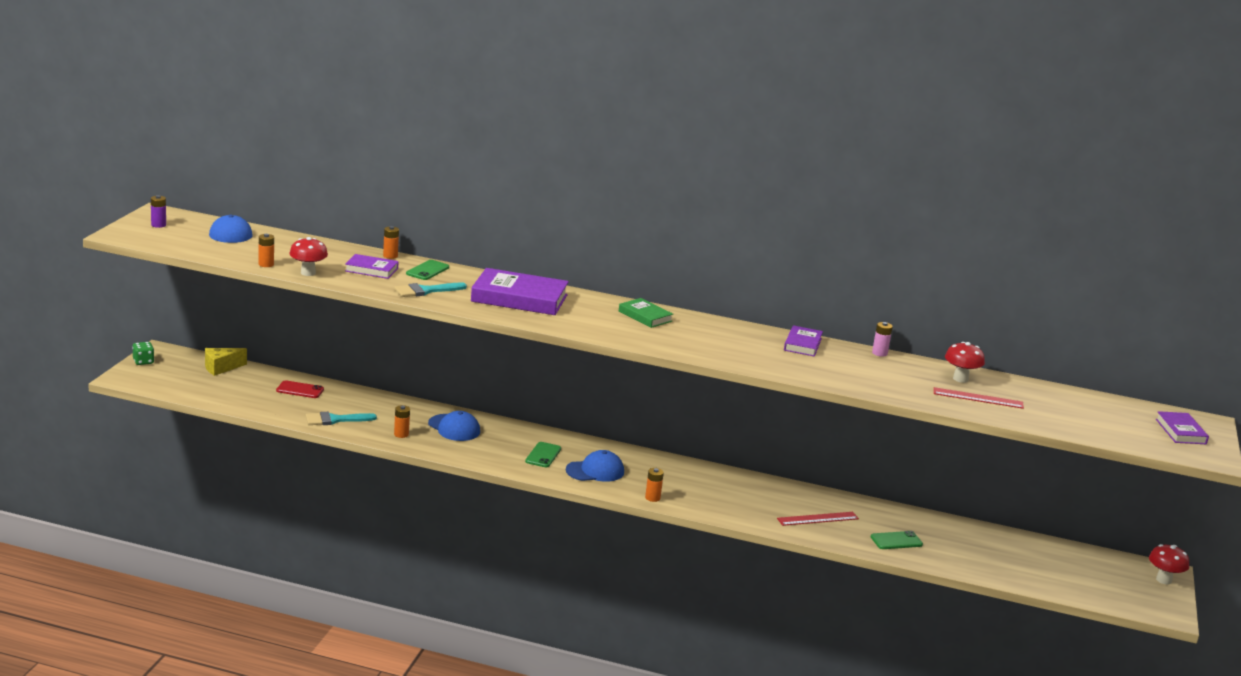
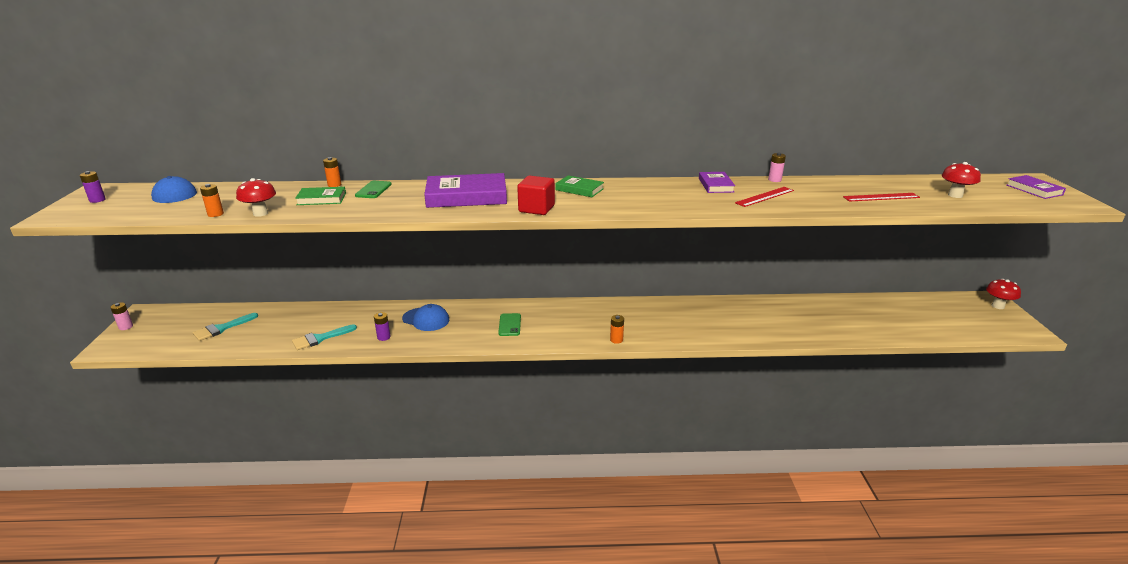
camera: 15 degrees left, 5 degrees up
(143, 361) = (126, 327): green dice -> pink battery
(221, 368) = (202, 315): yellow cheese -> none
(300, 390) = (280, 318): red phone -> none
(371, 270) = (321, 199): purple book -> green book
(401, 434) = (383, 337): orange battery -> purple battery
(425, 291) = (380, 207): turquoise brush -> turquoise brush (222, 328)
(582, 327) = (536, 209): none -> red cube
(595, 471) = (558, 328): blue cap -> none
(818, 519) = (745, 323): red ruler -> red ruler (765, 196)
(896, 541) = (812, 326): green phone -> none
(960, 379) = (850, 186): red mushroom -> red mushroom (955, 195)

